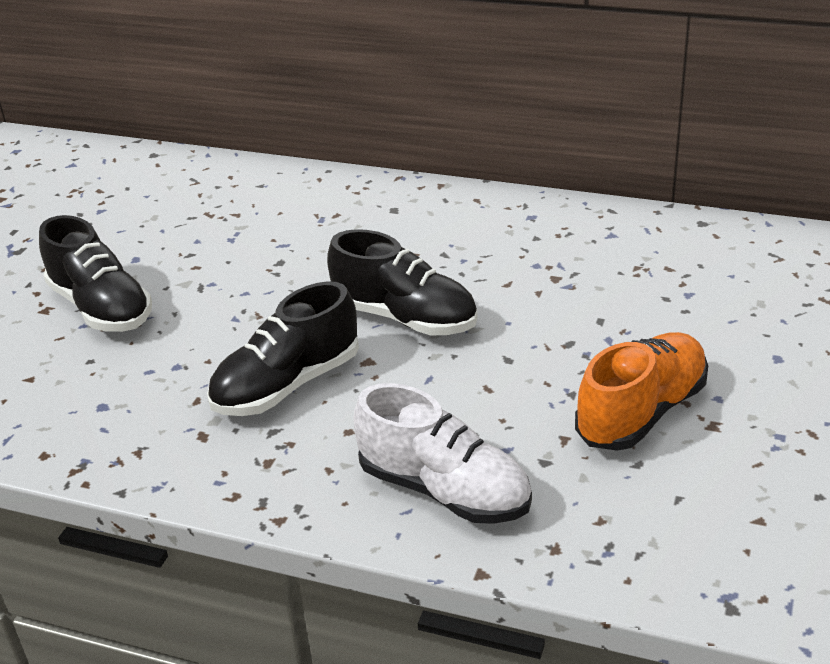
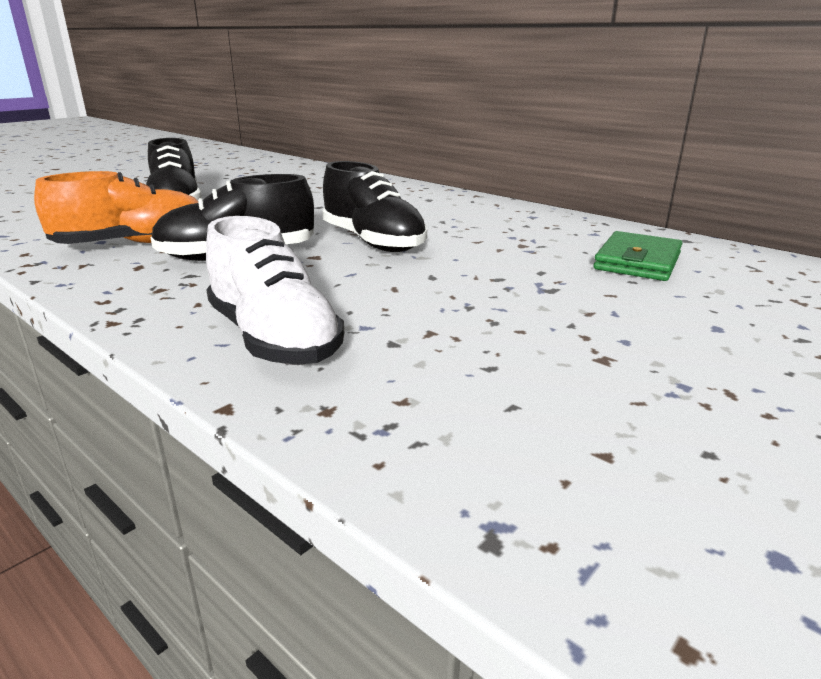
camera: 20 degrees right, 10 degrees down
(641, 412) = (529, 332): orange shoe -> orange shoe (134, 244)
(675, 277) = (637, 262): none -> green wallet

